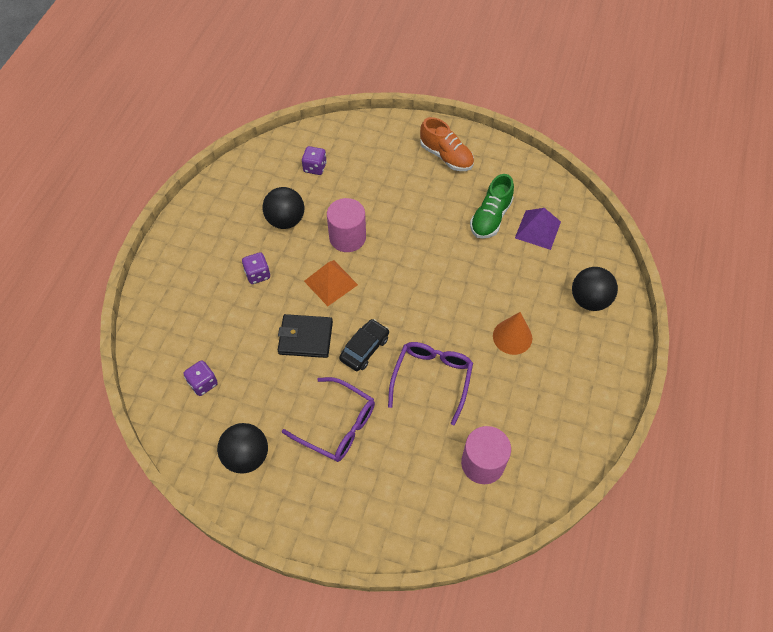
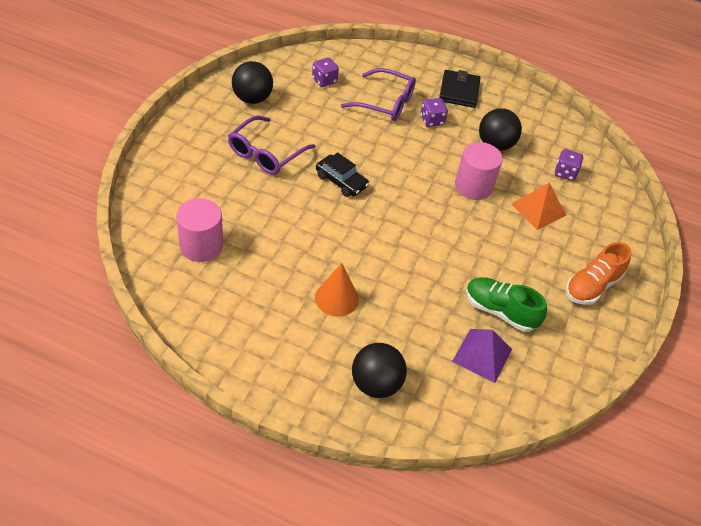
camera: 90 degrees right, 10 degrees down
(305, 338) = (359, 144): black wallet -> black wallet (459, 91)
(331, 282) = (419, 167): orange pyramid -> orange pyramid (538, 209)
(431, 379) = (298, 224): purple glasses -> purple glasses (385, 103)

